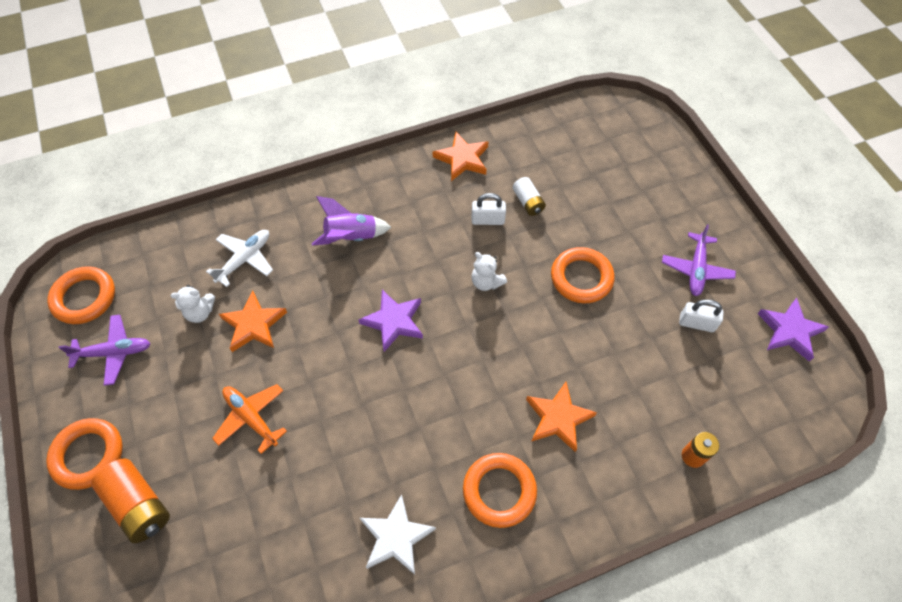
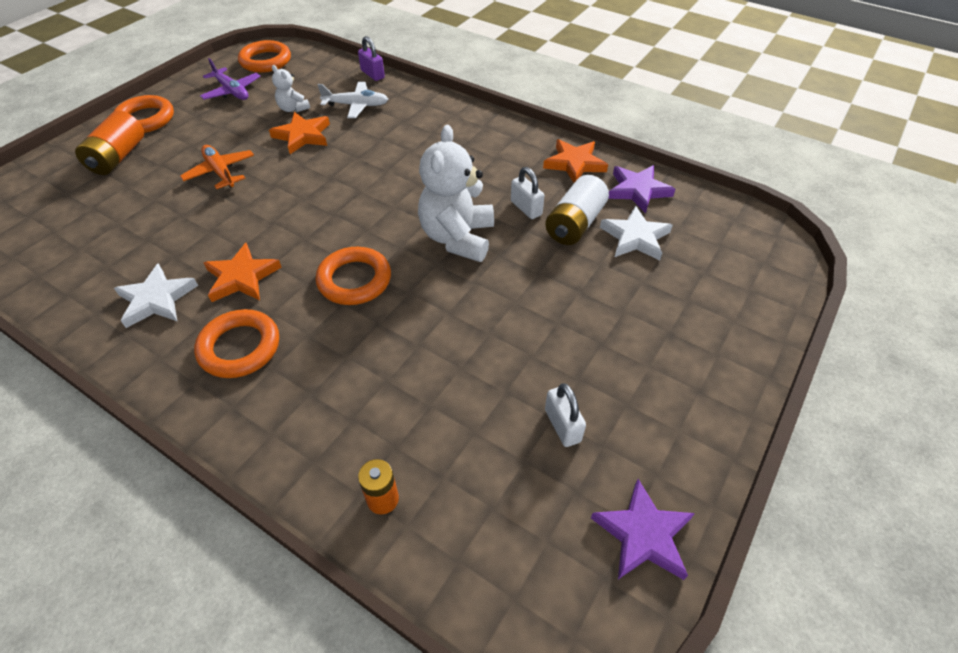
camera: 55 degrees right, 10 degrees down
(204, 221) = (372, 74): none -> purple padlock
(251, 418) = (220, 172): orange plane -> orange plane turned 45 degrees counterclockwise
(351, 237) = (426, 143): purple rocket -> none
(394, 321) = (366, 202): purple star -> purple star (638, 190)
(486, 282) = (457, 238): white teddy bear -> white teddy bear, size x2.05
(528, 202) = (575, 224): white battery -> white battery, size x1.67
(558, 418) = (348, 356): orange star -> orange star (242, 277)
(567, 178) = (635, 237): none -> white star
(581, 278) = (526, 300): orange ring -> orange ring (354, 280)
(696, 269) = (635, 393): purple plane -> none

